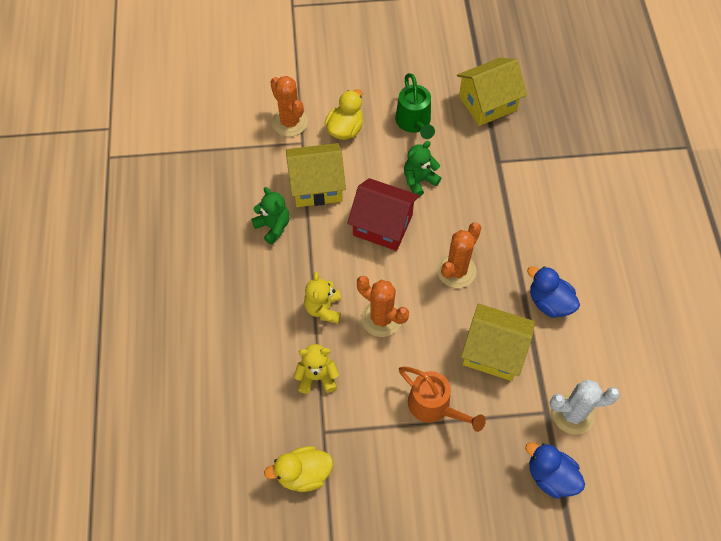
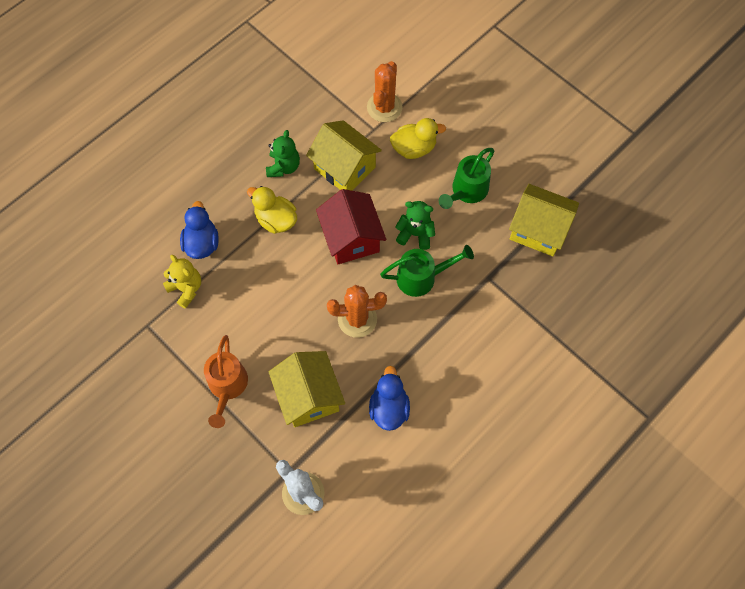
camera: 50 degrees right, 5 degrees up
(303, 474) = (105, 336): yellow duck -> yellow duck (276, 220)
(323, 308) = (245, 251): yellow teddy bear -> none
(381, 318) = (270, 296): orange cactus -> none
(460, 202) = (422, 277): none -> green watering can
(550, 476) = (236, 512): blue duck -> blue duck (202, 243)

